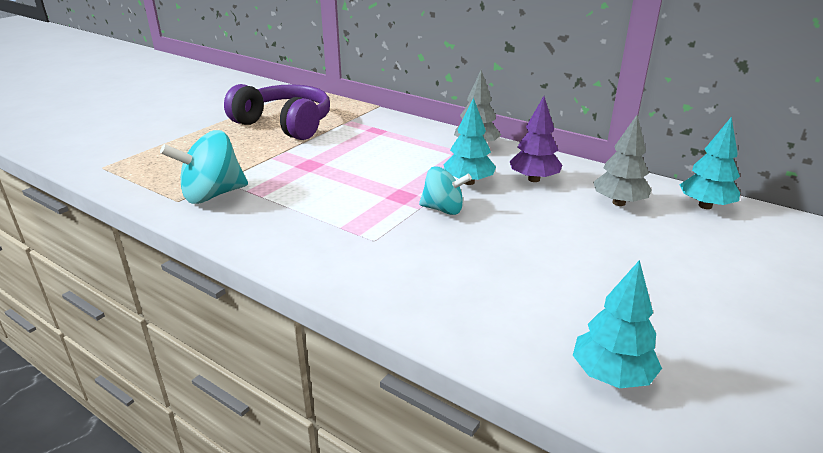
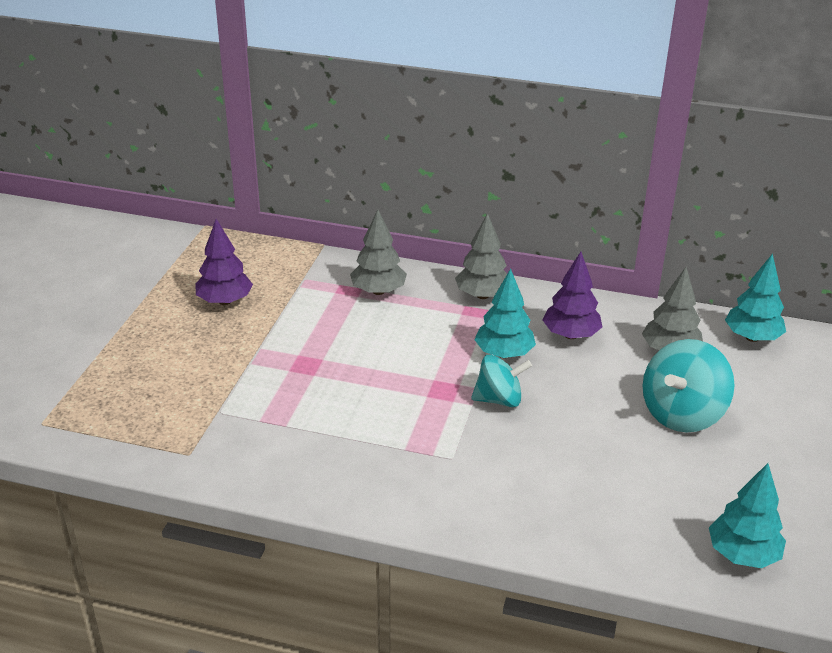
camera: 20 degrees left, 5 degrees up
(212, 195) = (224, 436): turquoise spinning top -> turquoise spinning top (682, 414)
(285, 124) = (225, 301): purple headphones -> purple tree
(397, 133) = (378, 291): none -> grey tree

